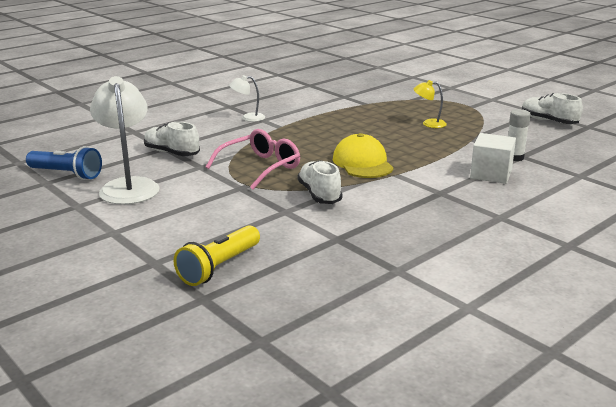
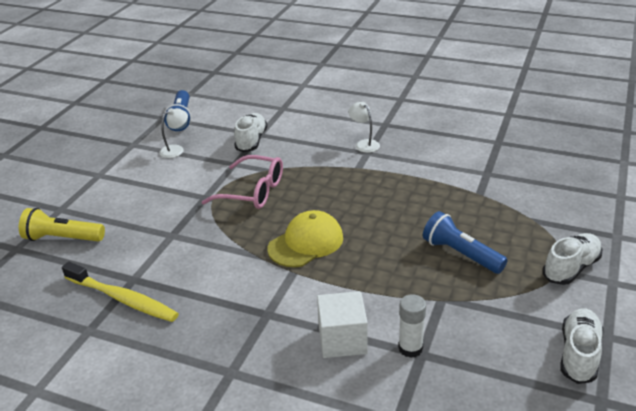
camera: 65 degrees right, 10 degrees up
(128, 186) = (176, 149): white lamp -> white lamp, size x0.50
(319, 194) = (215, 241): white shoe -> white shoe (571, 268)
(364, 247) = (123, 299): none -> yellow toothbrush
(429, 123) = (460, 254): yellow lamp -> blue flashlight

